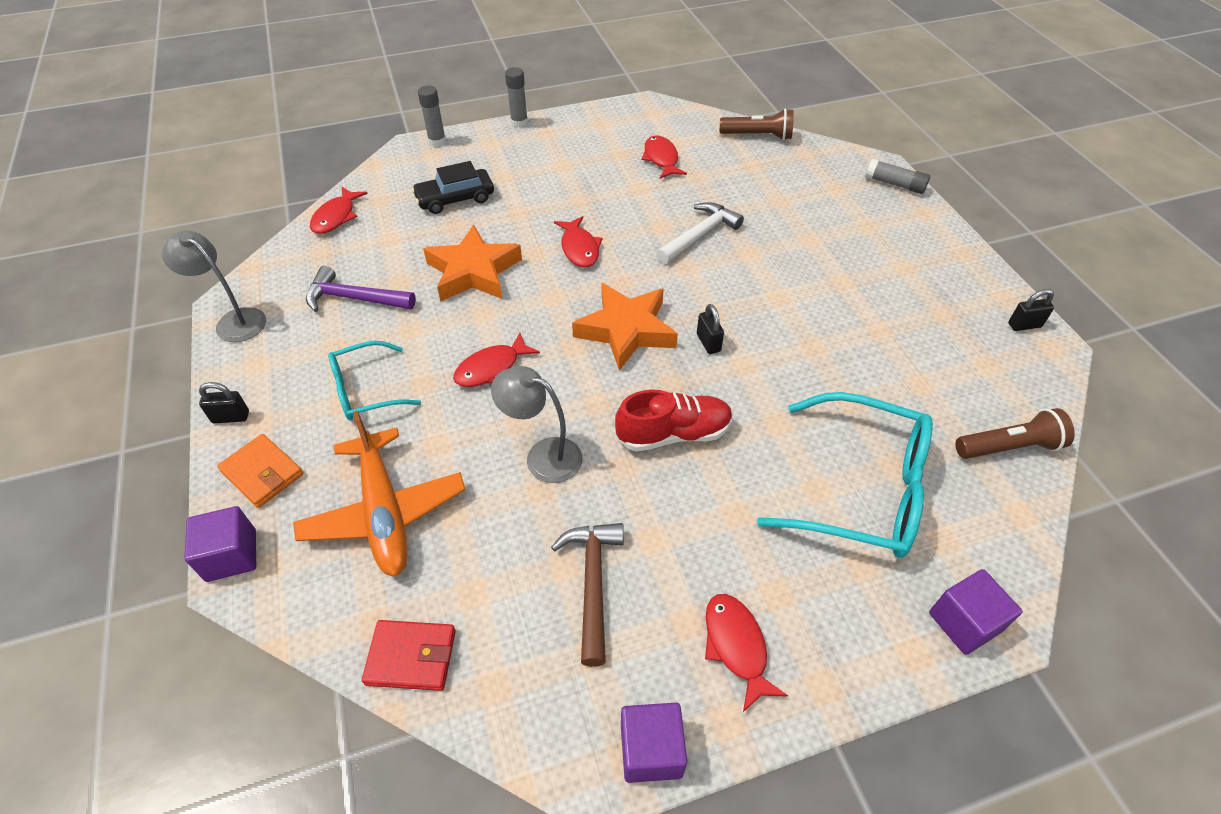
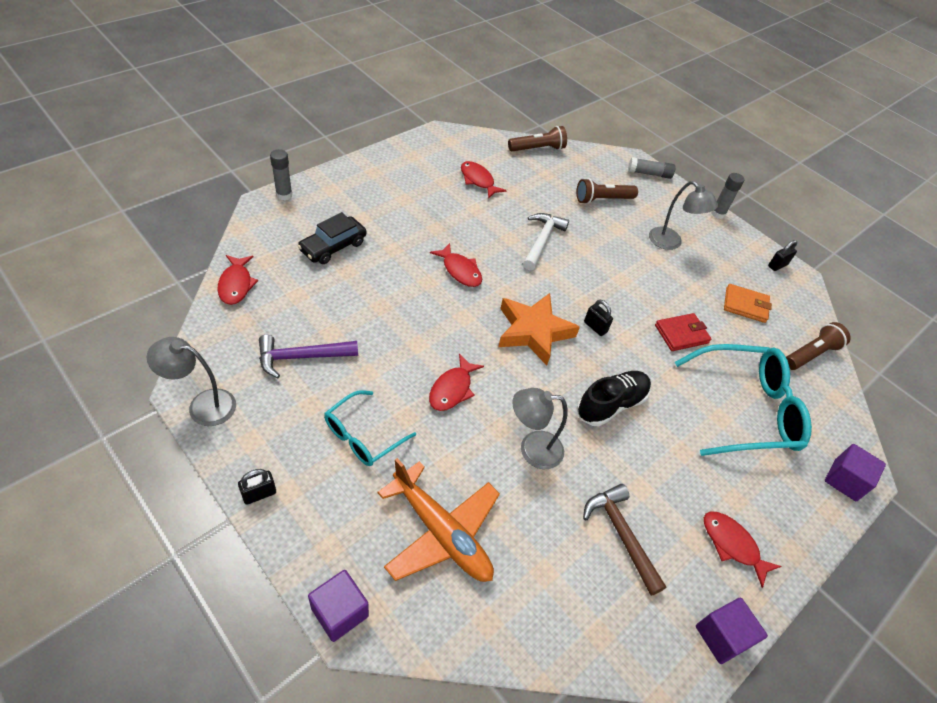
camera: 30 degrees left, 0 degrees up
(262, 473) = (320, 534): orange wallet -> orange wallet (745, 305)
(411, 657) = (531, 637): red wallet -> red wallet (681, 334)
(473, 271) = (388, 309): orange star -> none
(519, 122) = (345, 166): grey glue stick -> grey glue stick (718, 214)
(673, 434) = (611, 404): red shoe -> black shoe
(809, 203) = (602, 199): none -> brown flashlight
(875, 268) = (670, 243): none -> grey lamp

